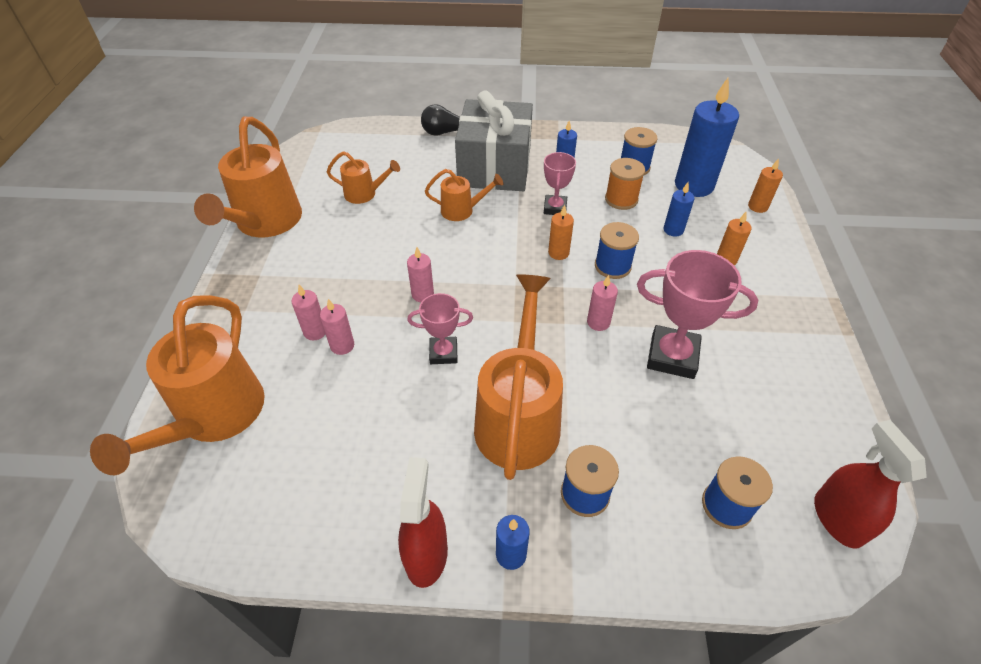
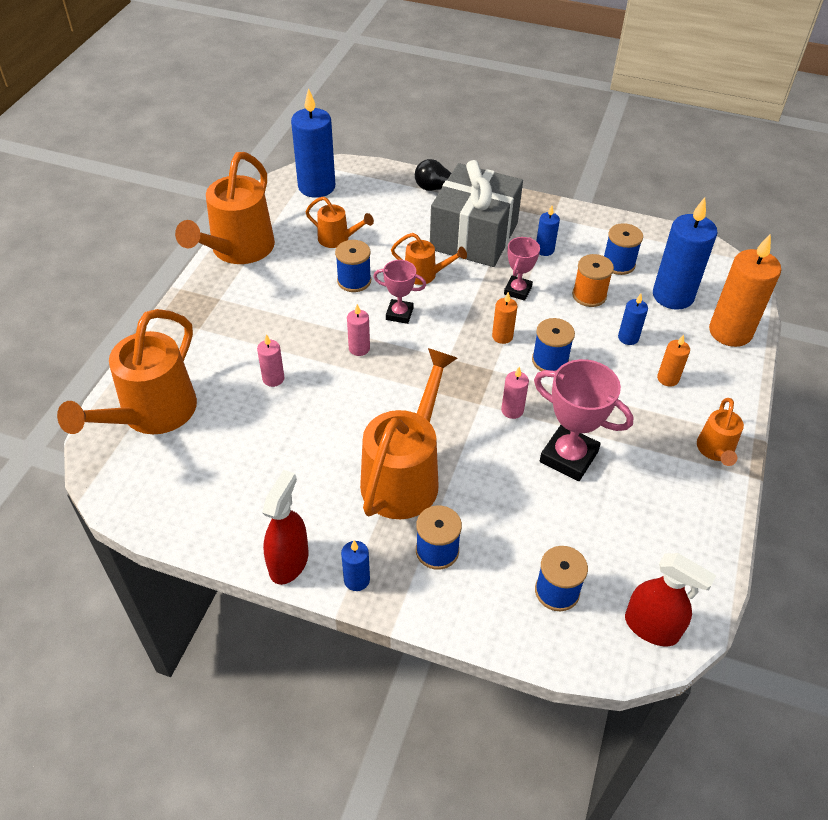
camera: 15 degrees right, 0 degrees up
(315, 331) = (254, 361): pink candle -> none
(328, 151) = (316, 187): none -> blue candle
(394, 230) = (354, 281): none -> blue spool
(443, 353) = (359, 405): pink trophy -> pink trophy (399, 314)
(757, 206) = (730, 332): orange candle -> orange candle, size x2.07
(801, 317) = (715, 451): none -> orange watering can
(837, 519) = (651, 627): red spray bottle -> red spray bottle turned 120 degrees clockwise

